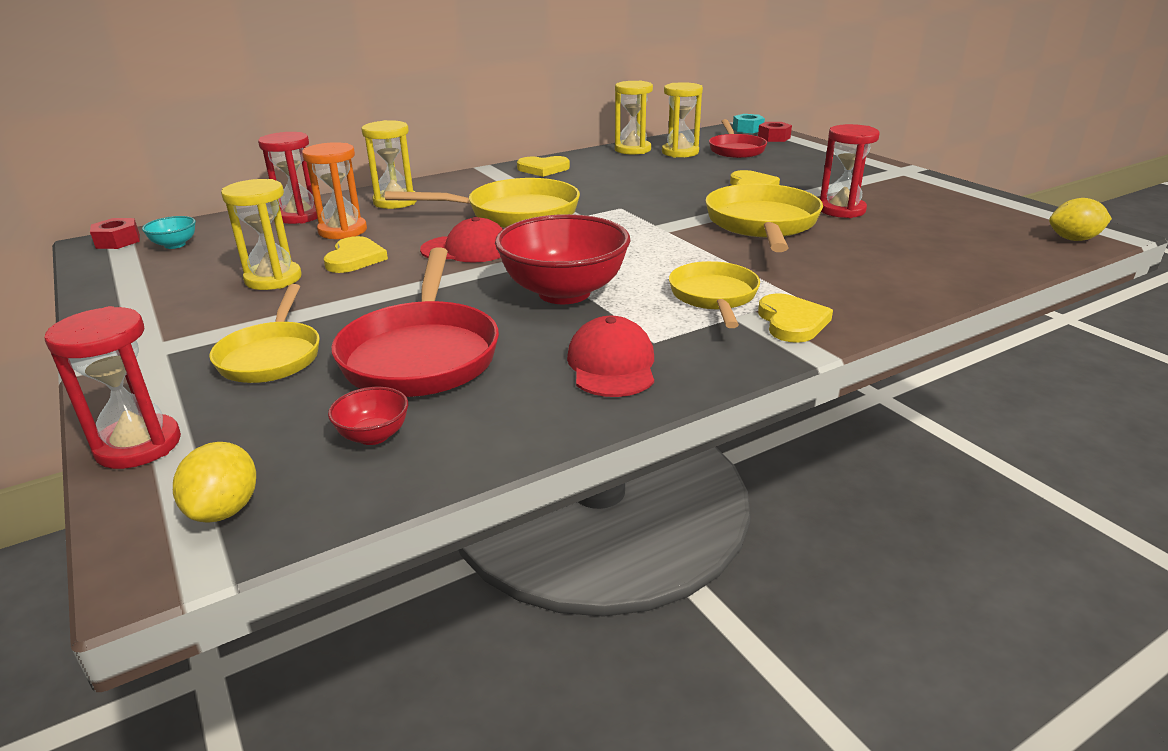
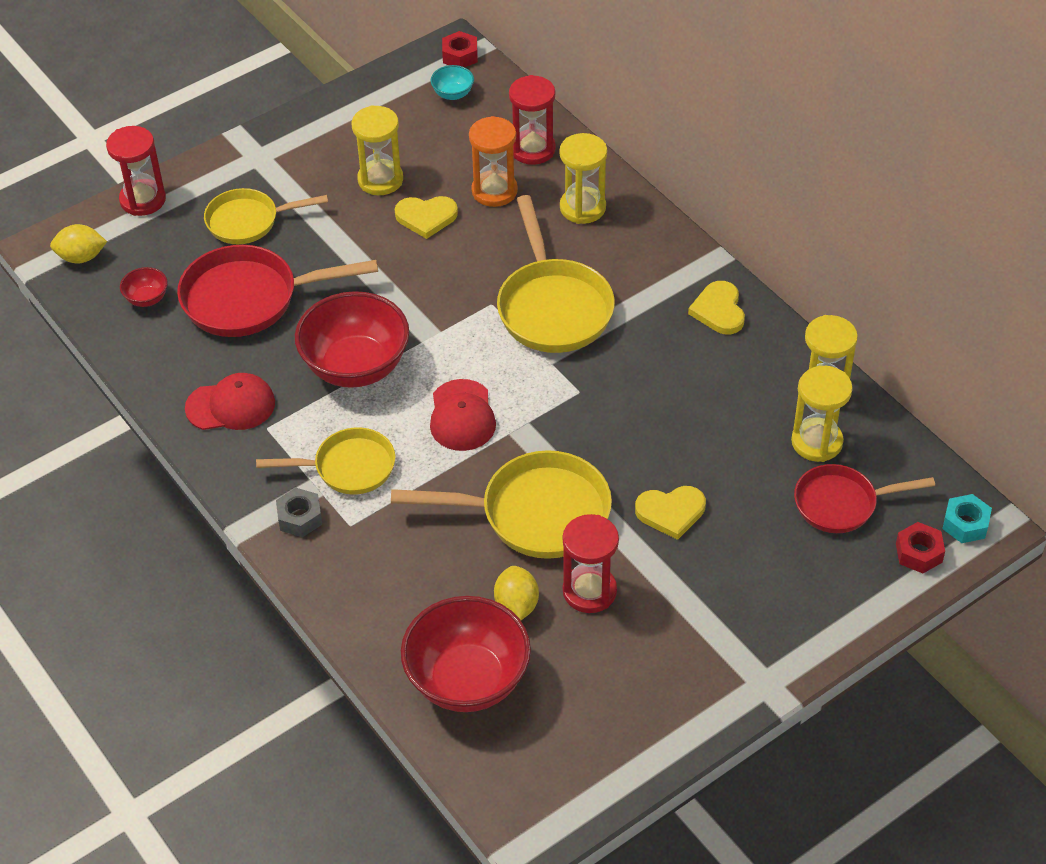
camera: 85 degrees right, 20 degrees up
(466, 249) = (451, 287): red cap -> red cap (462, 416)
(792, 322) = (300, 518): yellow heart -> grey nut
(964, 250) = (467, 680): none -> red bowl
(1073, 239) = (506, 794): yellow lemon -> yellow lemon (516, 605)

